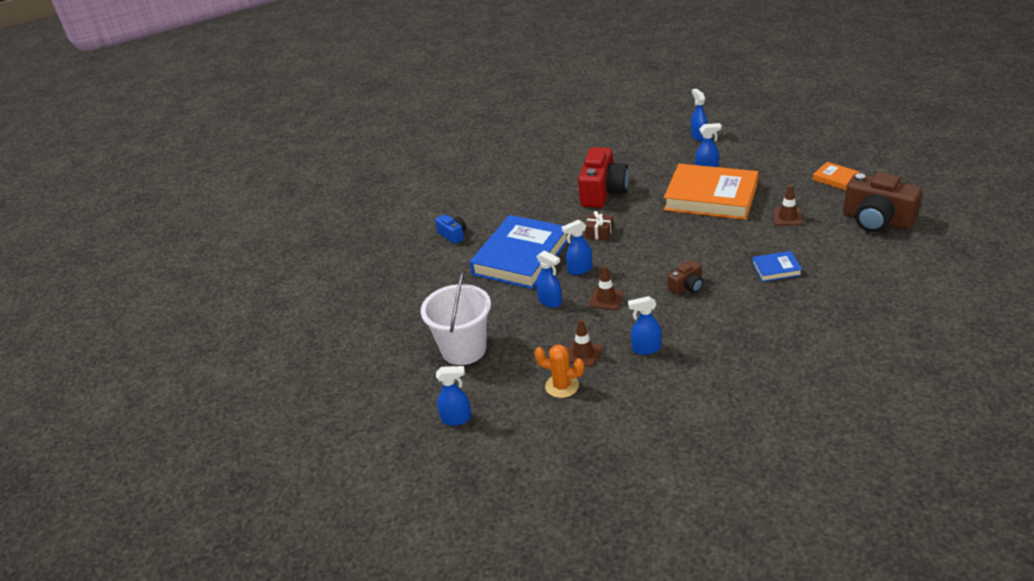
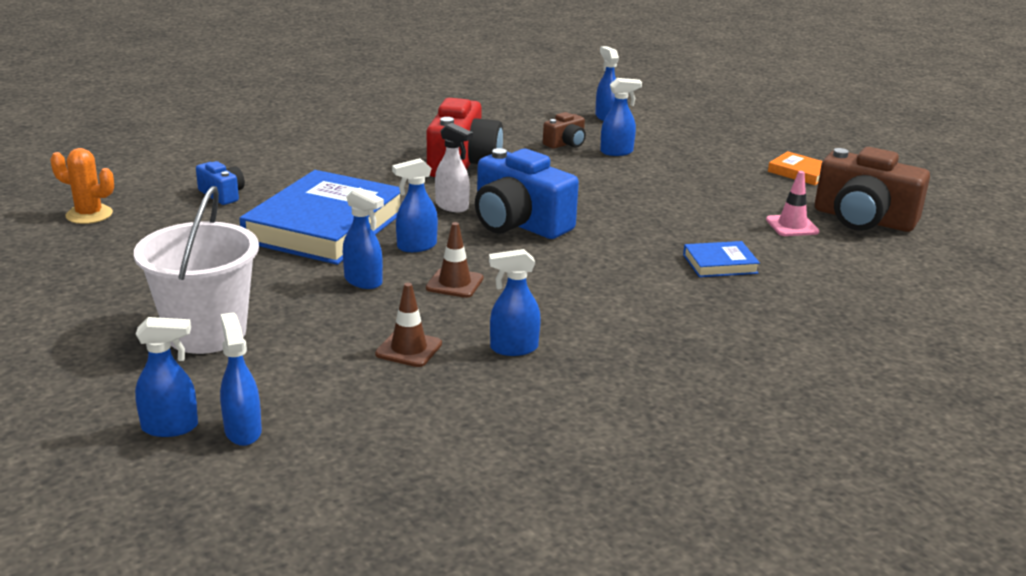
camera: 10 degrees left, 10 degrees down
(496, 419) = (243, 431): none -> blue spray bottle
(562, 386) = (366, 390): orange cactus -> orange cactus (89, 215)
(599, 232) = (452, 206): brown gift -> white spray bottle
(643, 244) = (519, 223): none -> blue camera
(687, 286) = (583, 276): brown camera -> brown camera (565, 144)
(711, 197) = (622, 179): orange book -> none
(787, 217) = (734, 208): brown traffic cone -> none
(826, 230) = (792, 226): none -> pink traffic cone

